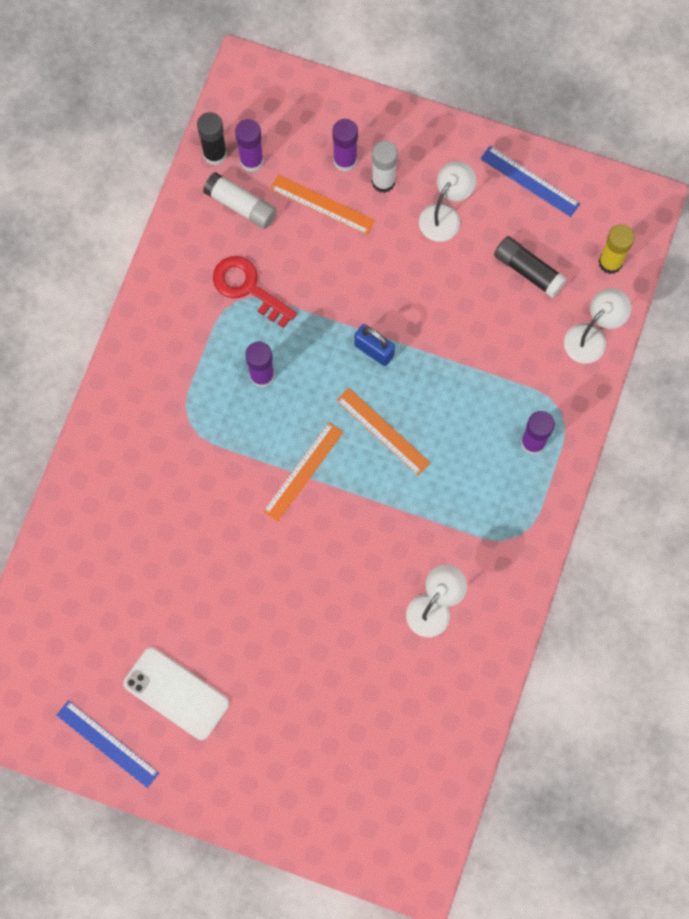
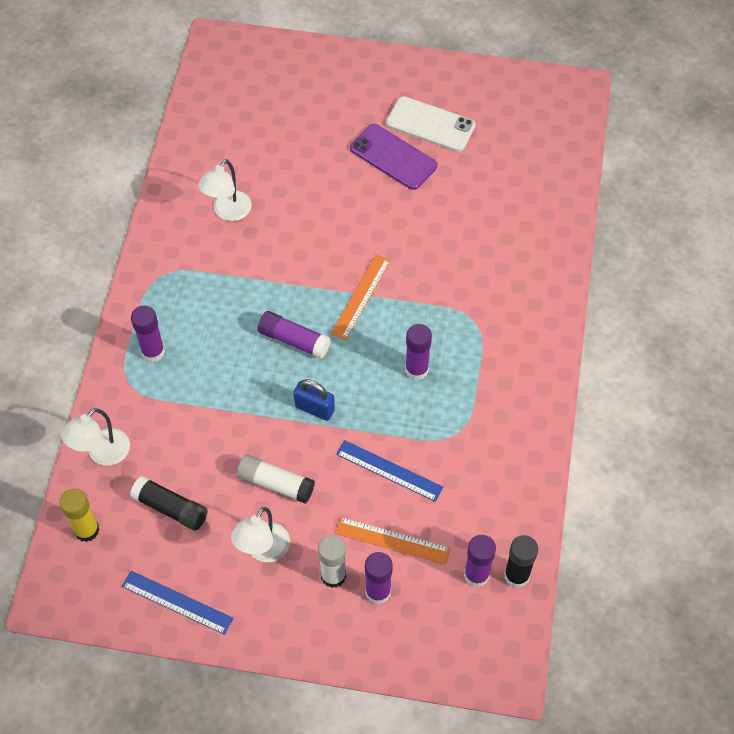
camera: 170 degrees right, 15 degrees down
(107, 744) = (476, 86): blue ruler -> blue ruler (389, 470)
(230, 653) = (393, 157): none -> purple phone
(241, 205) = (476, 526): white glue stick -> white glue stick (275, 483)
(248, 288) = (449, 446): red key -> none
(383, 431) = (294, 340): orange ruler -> purple glue stick

